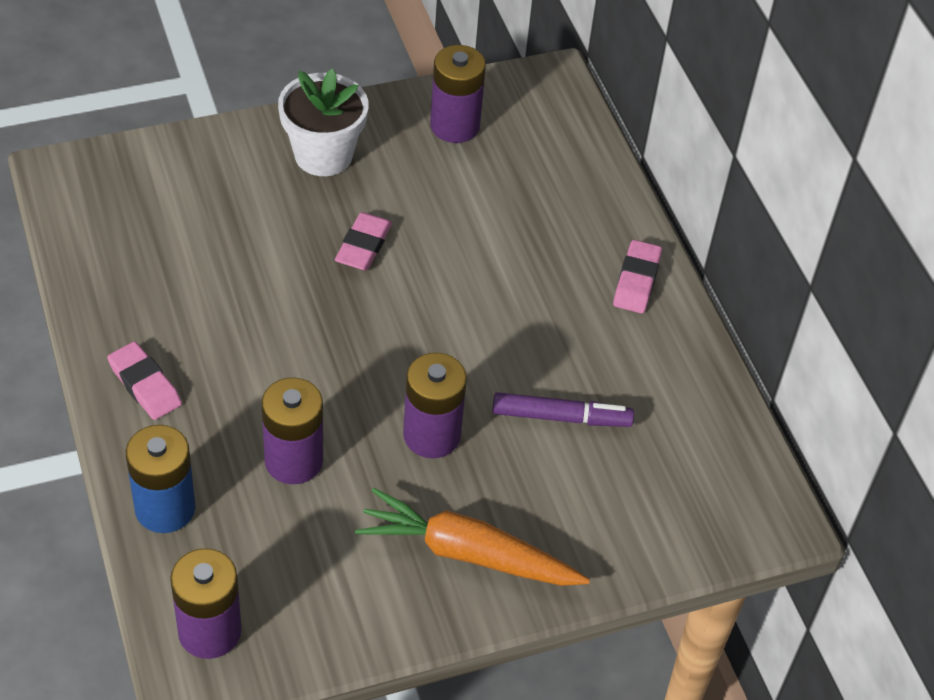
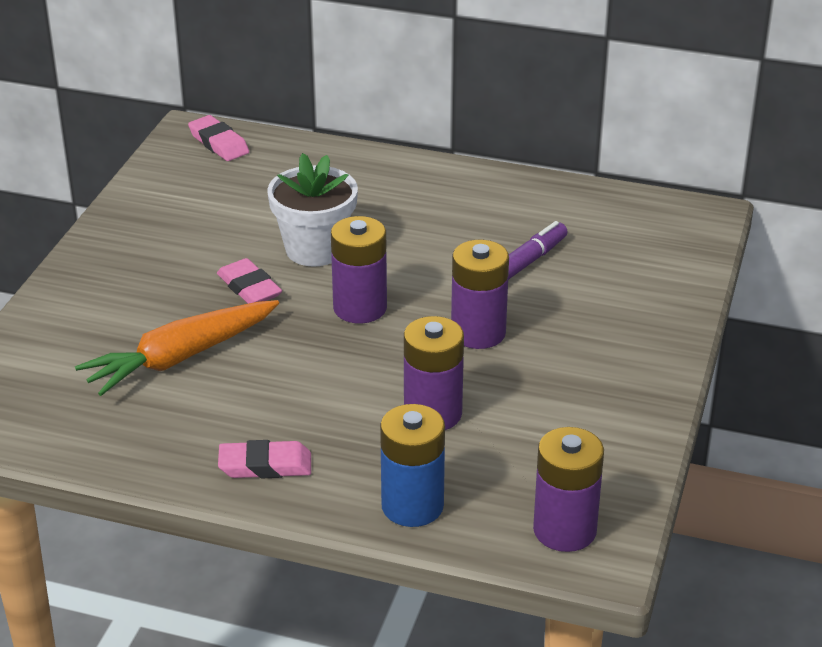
camera: 50 degrees left, 15 degrees down
(323, 155) = (127, 268): white flower pot -> white flower pot (315, 249)
(454, 126) = (179, 193): purple battery -> purple battery (360, 308)
(468, 553) = (608, 362): orange carrot -> orange carrot (180, 358)
(636, 281) = (431, 179): pink eraser -> pink eraser (219, 143)

